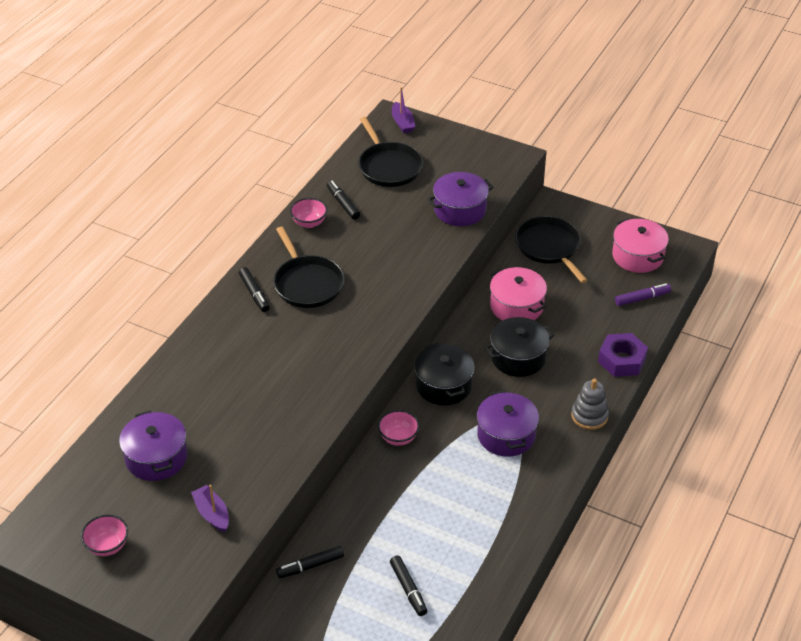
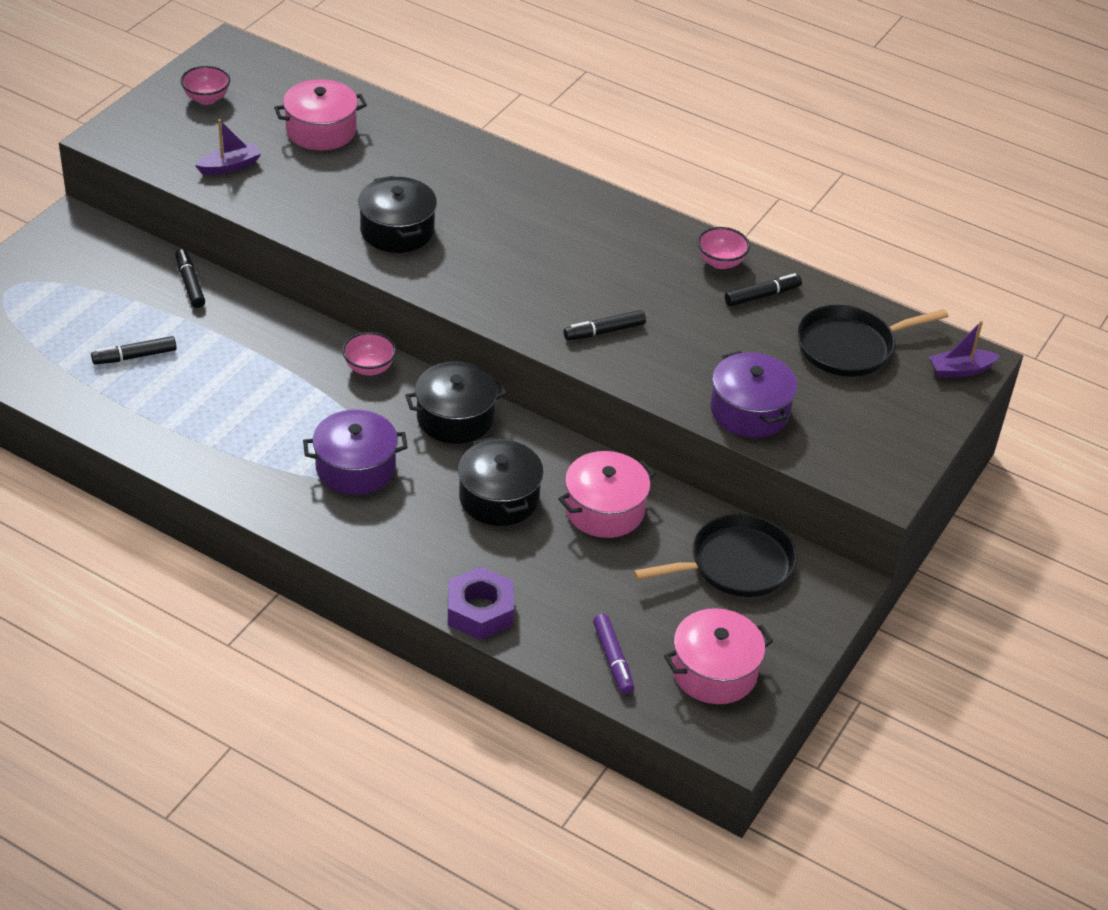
camera: 90 degrees right, 0 degrees up
(156, 457) = (321, 130): purple pot -> pink pot
(254, 293) = (582, 209): black marker -> black marker (604, 331)
(291, 395) = (397, 230): none -> black pot
(307, 283) = (597, 254): black pan -> none
(589, 416) = (375, 557): grey stacking toy -> none

